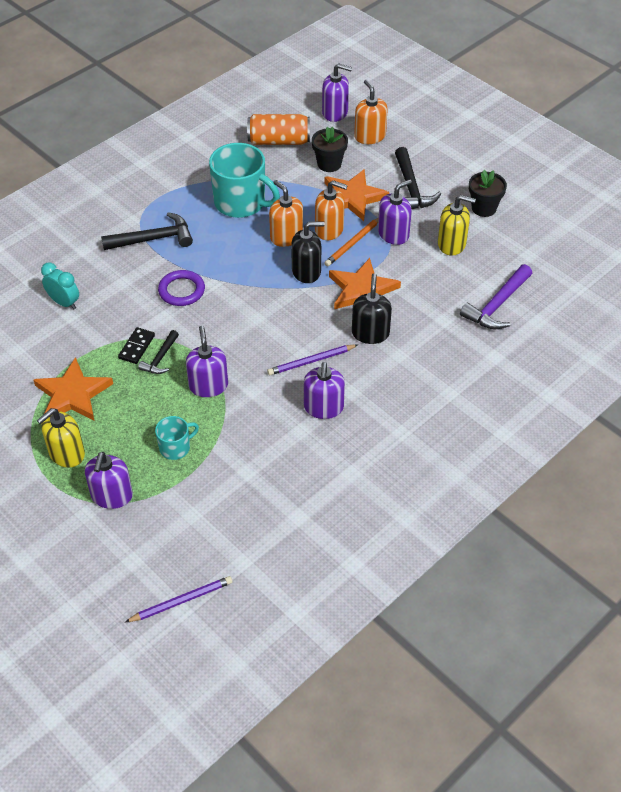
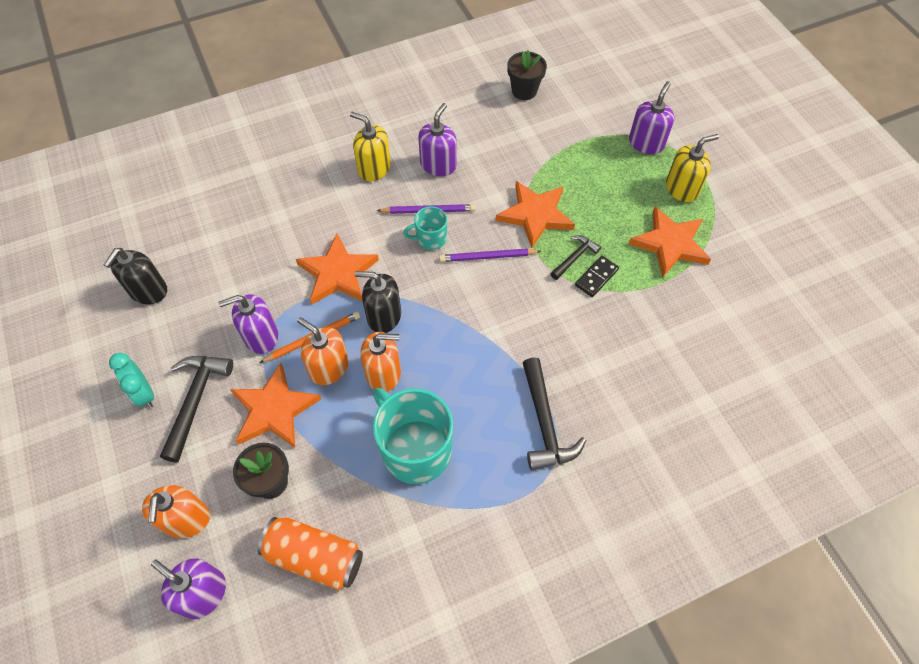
camera: 160 degrees left, 10 degrees up
(64, 302) = (668, 359): turquoise clock -> turquoise clock (144, 393)
(153, 239) = (544, 423): black hammer -> black hammer turned 105 degrees counterclockwise
(175, 447) = (582, 167): turquoise mug -> turquoise mug (430, 238)
(181, 290) = (531, 334): purple ring -> none
(181, 601) = (606, 59): purple pencil -> purple pencil (488, 257)
(208, 386) = (535, 215): purple soap dispenser -> orange star
(286, 236) = (383, 373): orange soap dispenser -> orange soap dispenser turned 75 degrees counterclockwise
(370, 333) = (357, 223): black soap dispenser -> black soap dispenser (148, 291)
(451, 244) = (208, 302): yellow soap dispenser -> yellow soap dispenser (374, 168)
(484, 208) = (136, 340): black flower pot -> black flower pot (524, 91)
(497, 305) = (217, 215): purple hammer -> none

